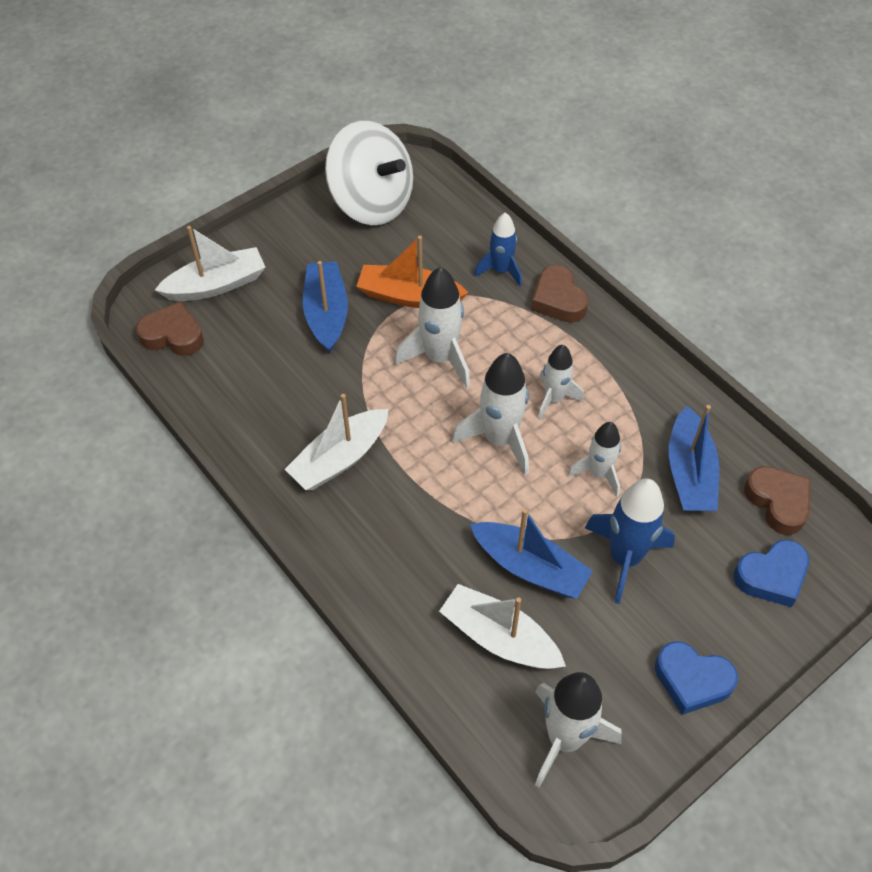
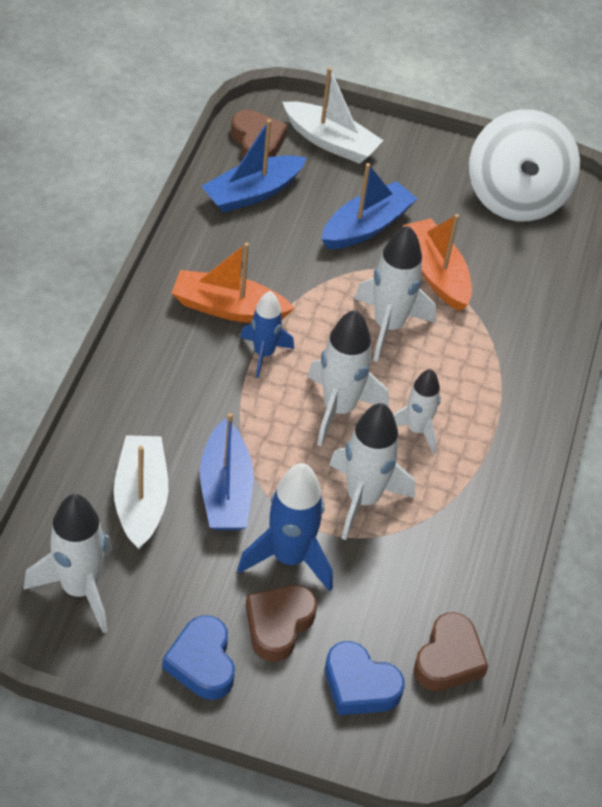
camera: 50 degrees right, 5 degrees down
(339, 458) = (228, 308): white boat -> orange boat
(501, 271) = (526, 325): blue rocket -> blue rocket (264, 354)
(558, 300) = (532, 383): brown heart -> brown heart (278, 625)
(598, 473) = (363, 499): white rocket -> white rocket, size x1.56
(689, 473) = (422, 571): blue boat -> blue boat (252, 193)

